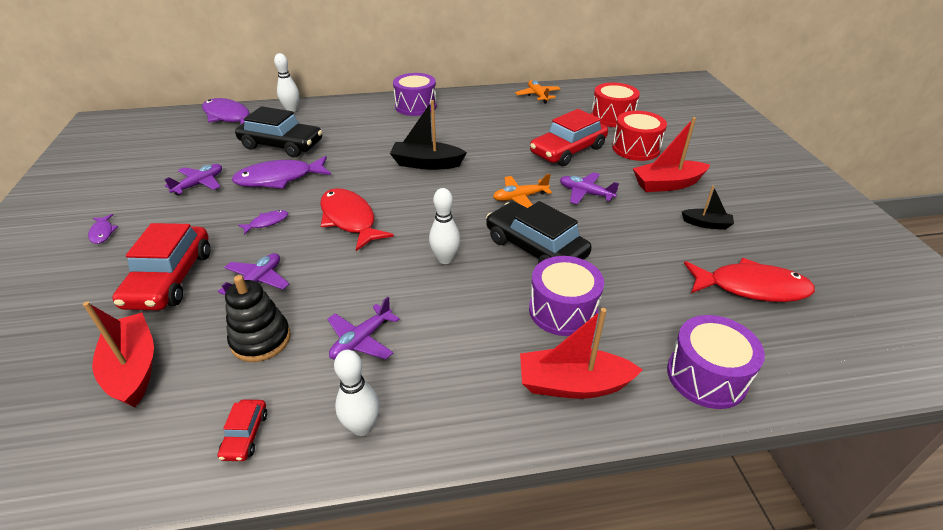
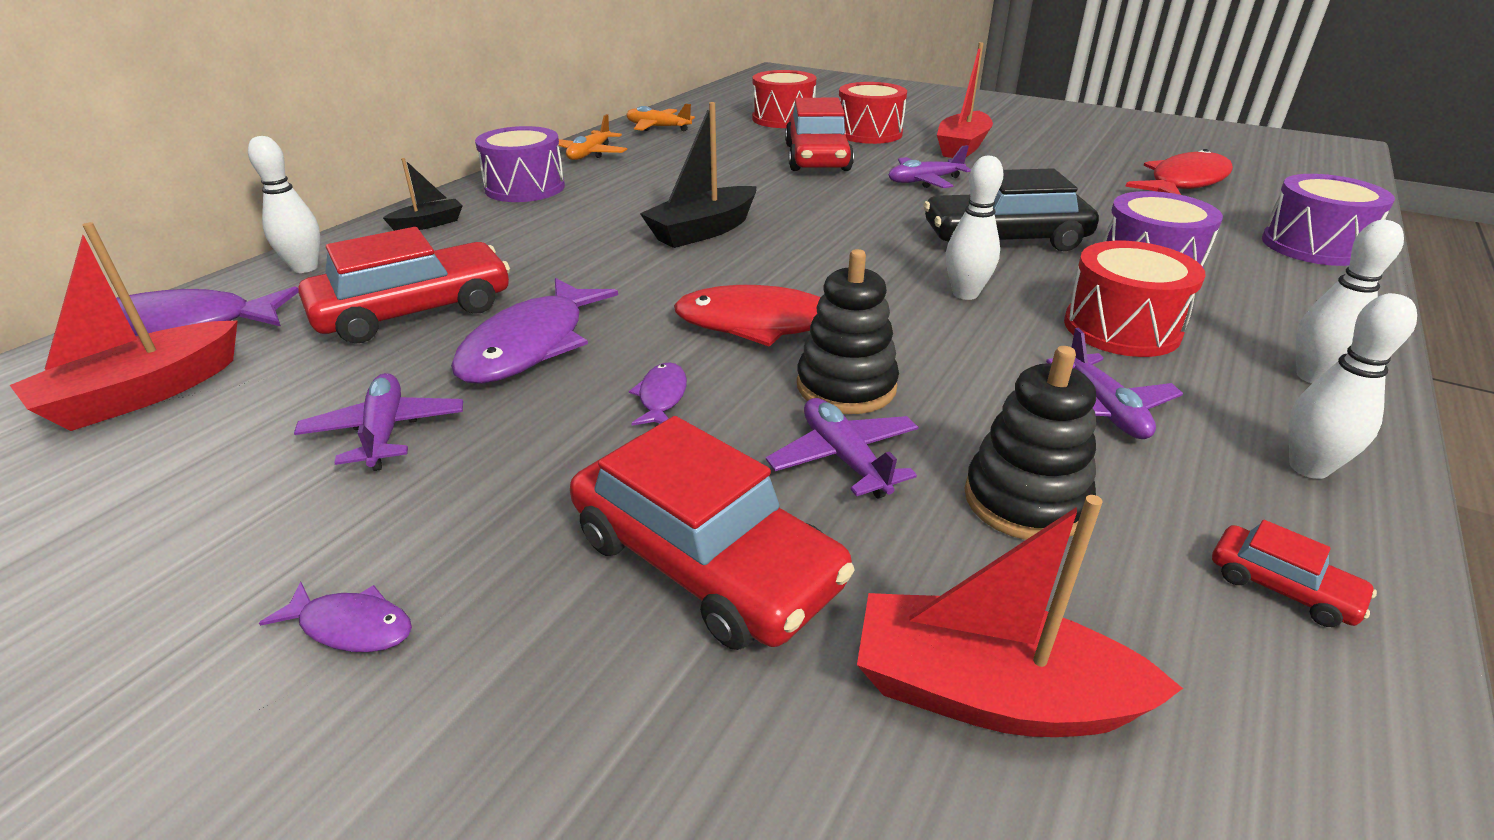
camera: 50 degrees left, 5 degrees down
(281, 145) = (414, 311): black car -> red car
(314, 260) = (846, 386): none -> black stacking toy
(462, 322) = (1121, 328): none -> red drum
(476, 411) = (1313, 376): none -> white bowling pin
(520, 198) = (883, 211): orange plane -> orange plane (590, 154)
(573, 384) = (1291, 307): red boat -> red boat (144, 394)
(706, 224) = (1057, 159): black boat -> black boat (428, 224)

